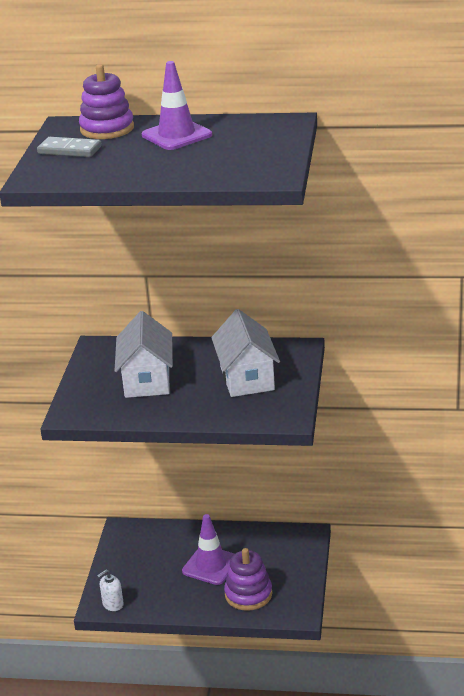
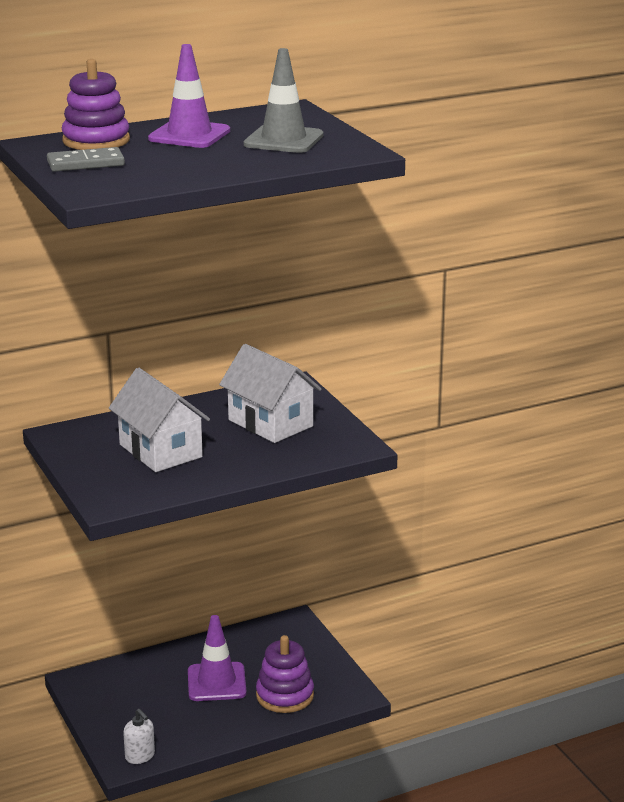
camera: 35 degrees left, 5 degrees down
(113, 604) = (140, 756): white soap dispenser -> white soap dispenser turned 60 degrees counterclockwise
(235, 153) = (283, 140): none -> grey traffic cone

